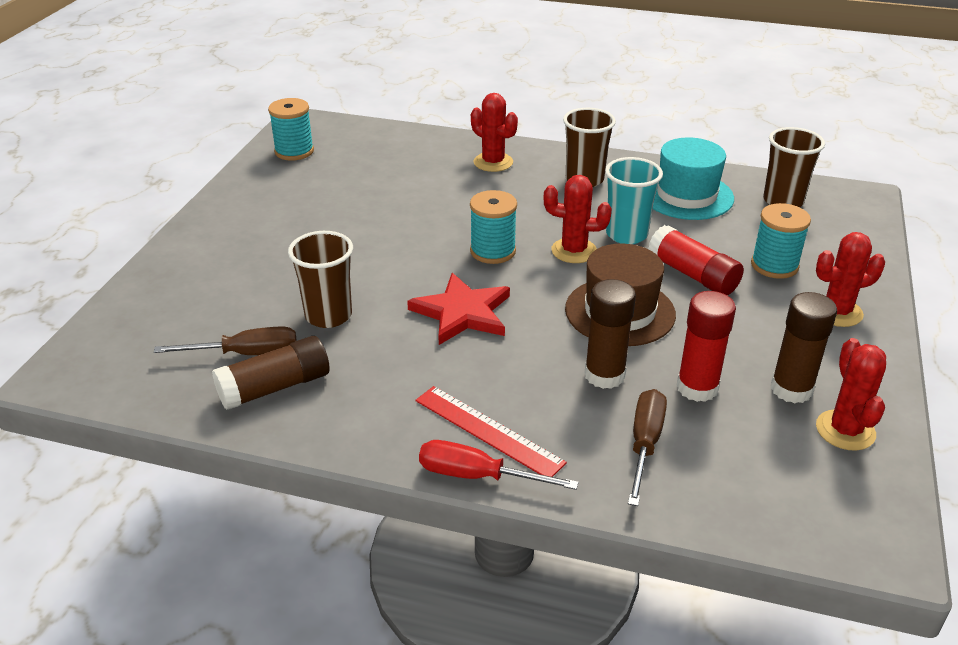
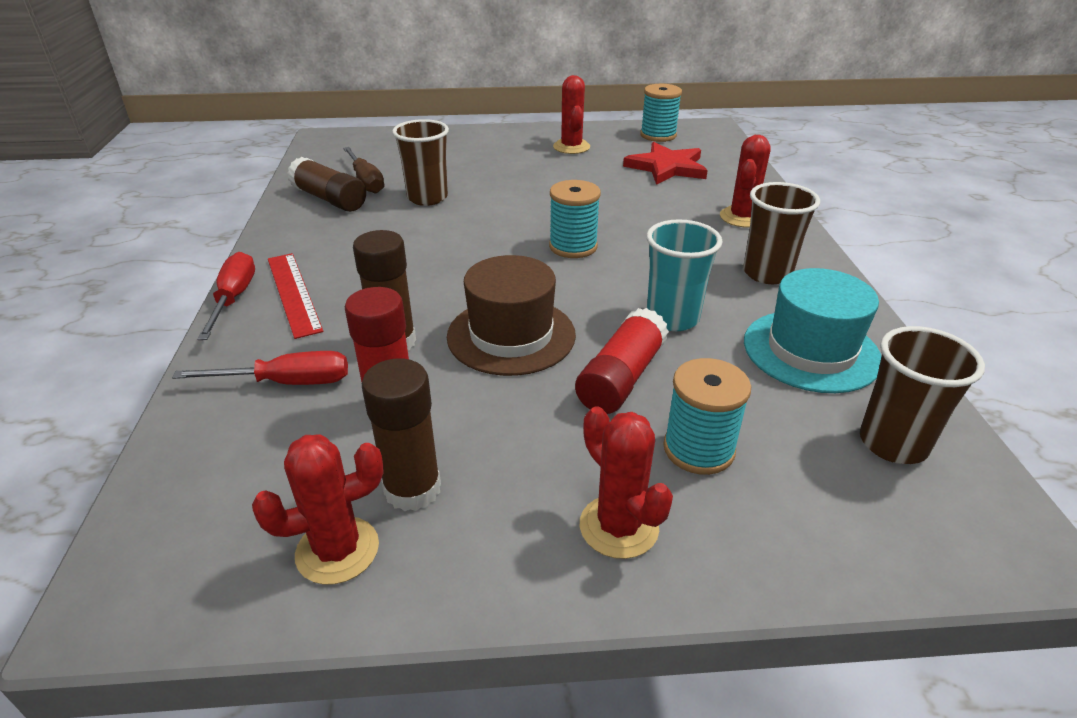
camera: 70 degrees right, 0 degrees up
(462, 313) = (461, 250): red star -> red star (667, 167)
(488, 431) = (293, 293): red ruler -> red ruler turned 45 degrees counterclockwise
(574, 251) = (609, 290): red cactus -> red cactus (571, 147)
(644, 444) = (287, 382): brown screwdriver -> red screwdriver

